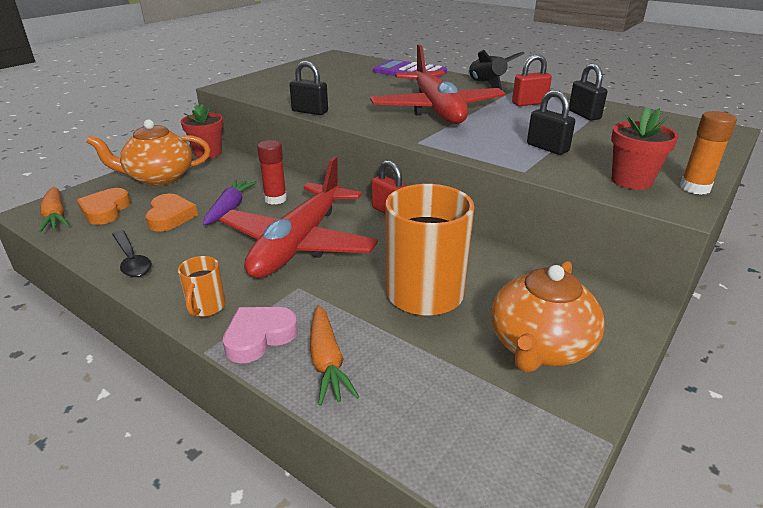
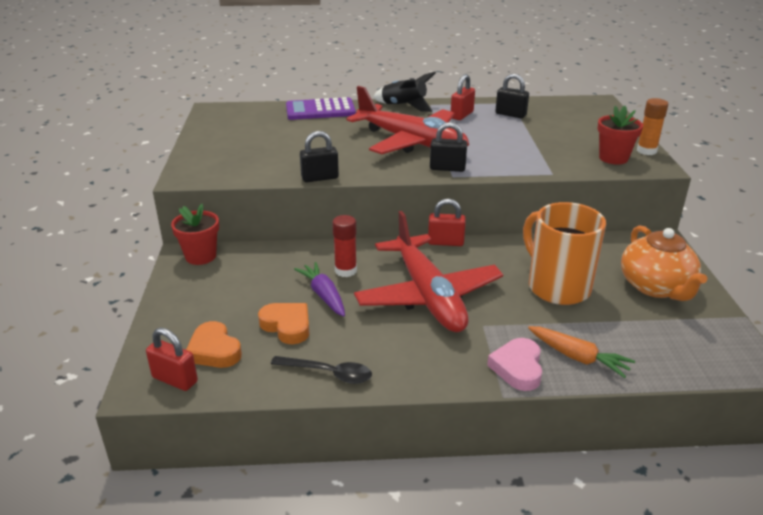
camera: 40 degrees left, 0 degrees up
(56, 216) = (175, 379): orange carrot -> red padlock
(159, 178) = (201, 299): orange teapot -> none
(206, 307) = (451, 371): orange mug -> none
(547, 148) = (535, 150): black padlock -> black padlock (447, 168)

